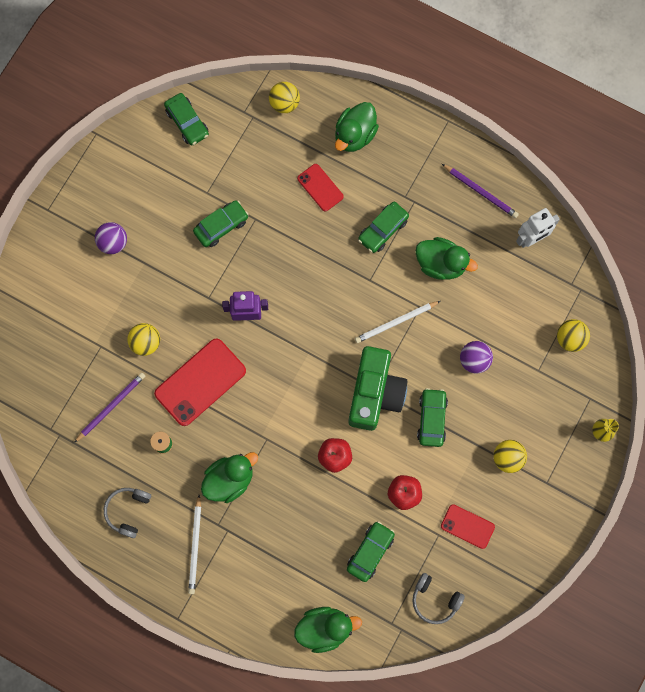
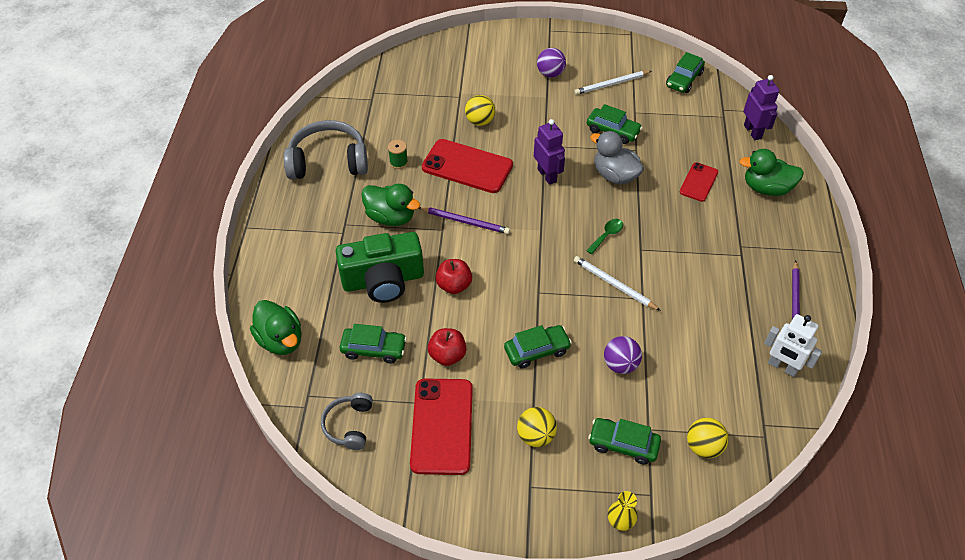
camera: 65 degrees right, 25 degrees down
(111, 406) = (412, 120): purple pencil -> purple pencil (465, 221)
(128, 511) = (328, 161): grey headphones -> grey headphones, size x1.79
(195, 546) = (318, 215): white pencil -> white pencil (611, 84)
(277, 255) = (615, 175): none -> grey duck
(284, 103) = (753, 132): yellow ball -> purple robot
(341, 300) = (607, 235): none -> green spoon
(375, 393) = (534, 294): green camera -> green camera (383, 280)
(383, 230) = (695, 241): green car -> green car (623, 444)
(440, 264) = (697, 299): green duck -> none
(467, 526) = (442, 426): red phone -> red phone, size x1.79

